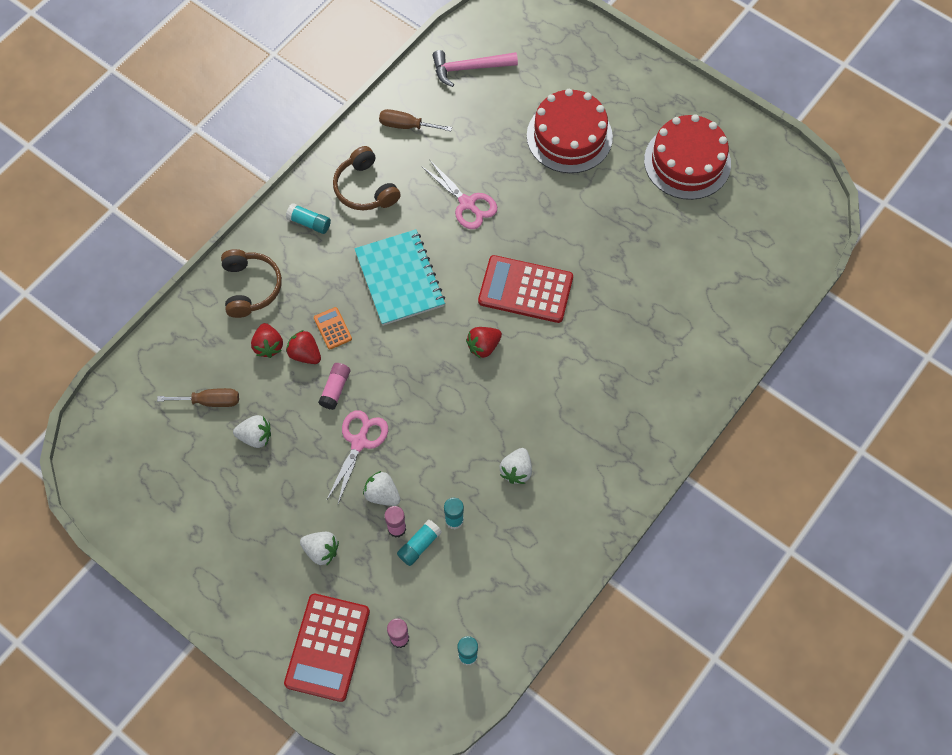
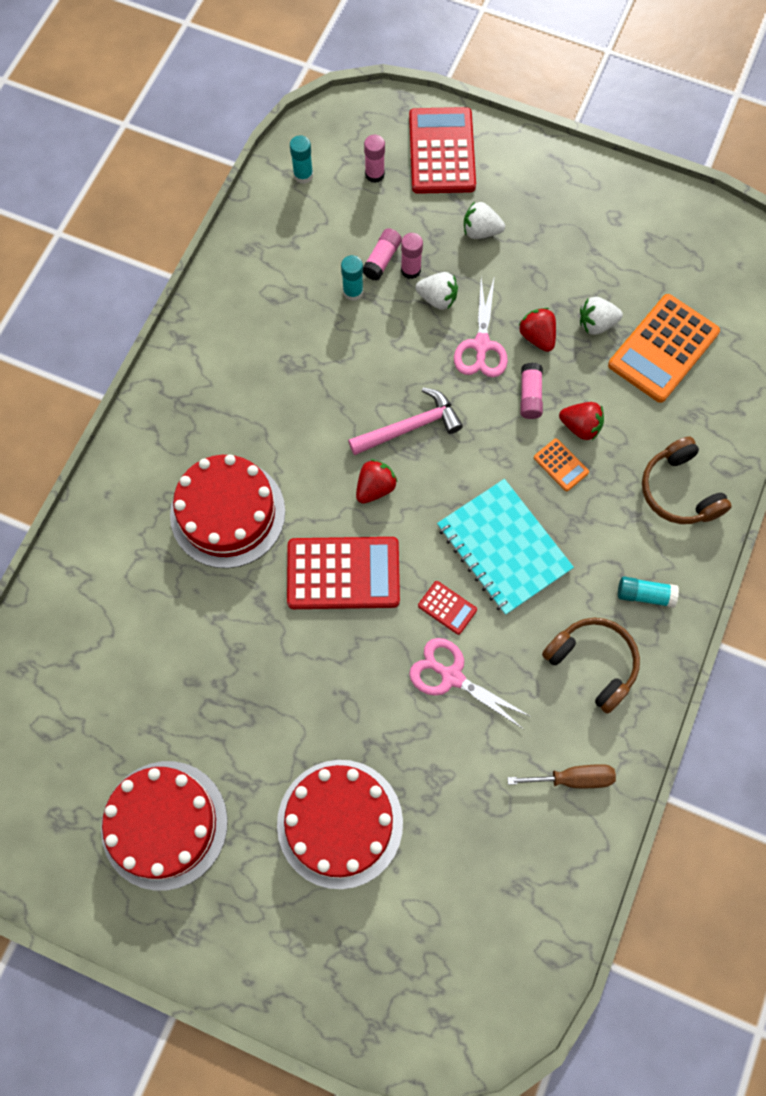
camera: 165 degrees right, 5 degrees up
(210, 401) = (663, 348): brown screwdriver -> orange calculator
(268, 346) = (626, 426): red strawberry -> red strawberry (537, 337)
(419, 545) = (382, 260): turquoise glue stick -> pink glue stick
(455, 248) = (447, 608): none -> red calculator
(469, 68) = (516, 906): pink hammer -> pink hammer (410, 427)
(516, 471) = (299, 357): white strawberry -> none
(604, 355) = (227, 513): none -> red cake

